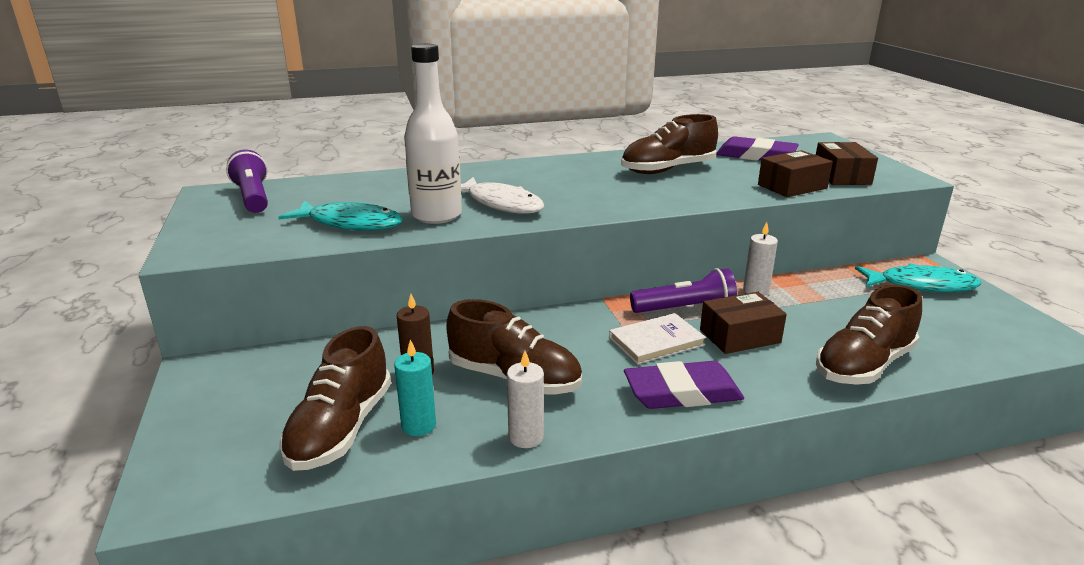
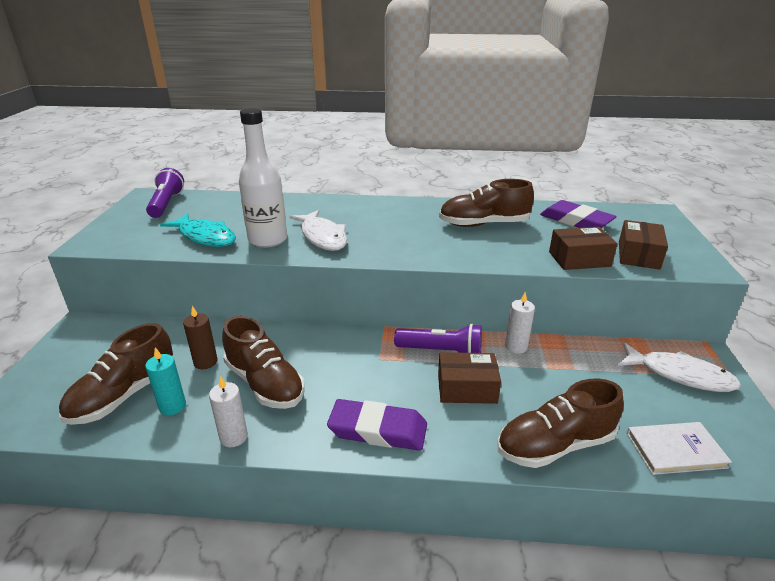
camera: 20 degrees right, 5 degrees up
(656, 341) = (394, 376): white book -> white book (675, 450)
(921, 285) = (679, 375): turquoise fish -> white fish

